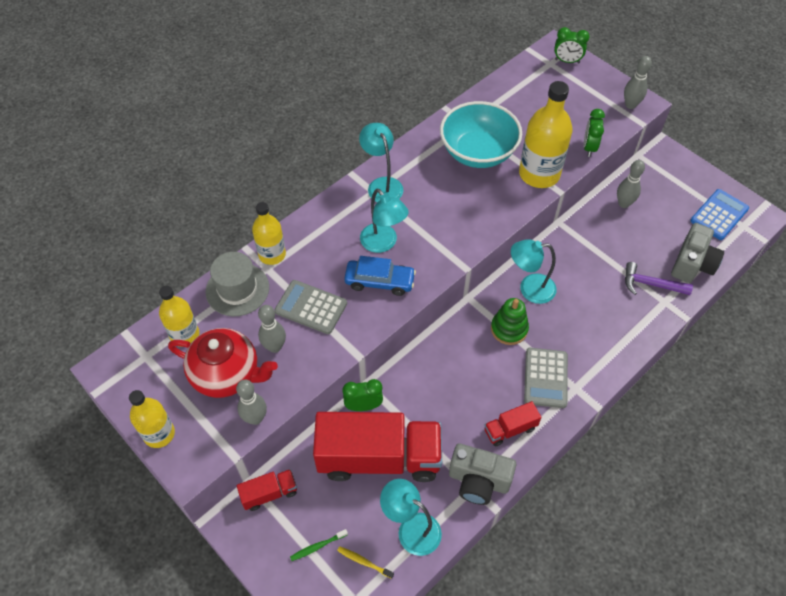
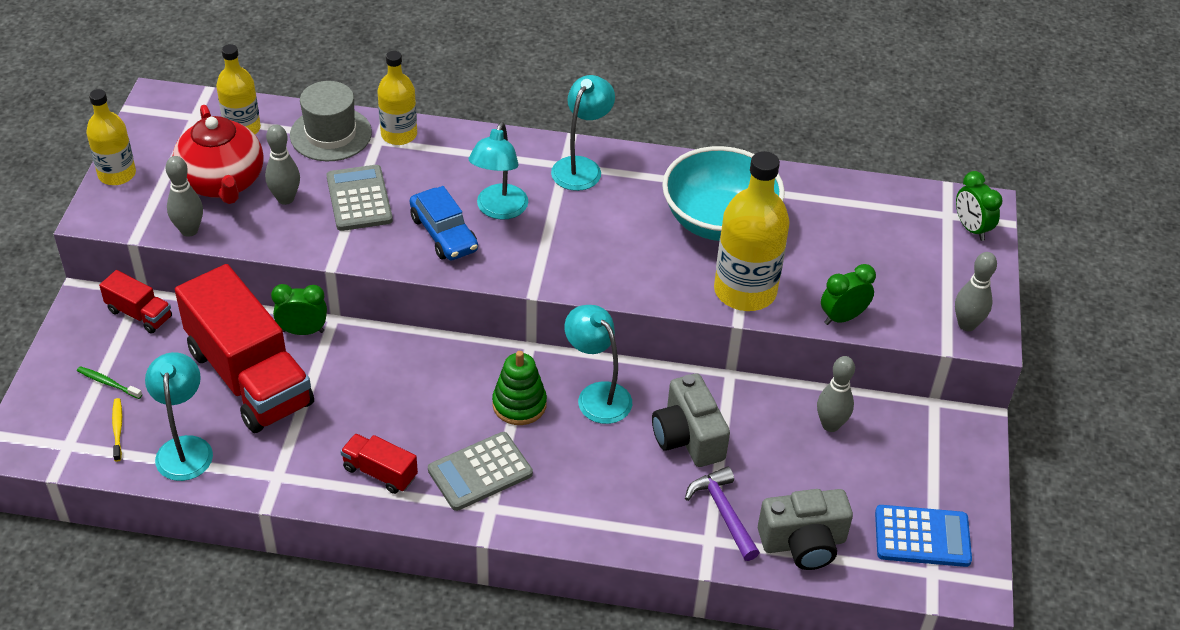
camera: 50 degrees right, 10 degrees down
(363, 406) = (303, 331): green clock -> green clock turned 45 degrees counterclockwise
(478, 481) = (289, 477): grey camera -> grey camera (688, 437)

